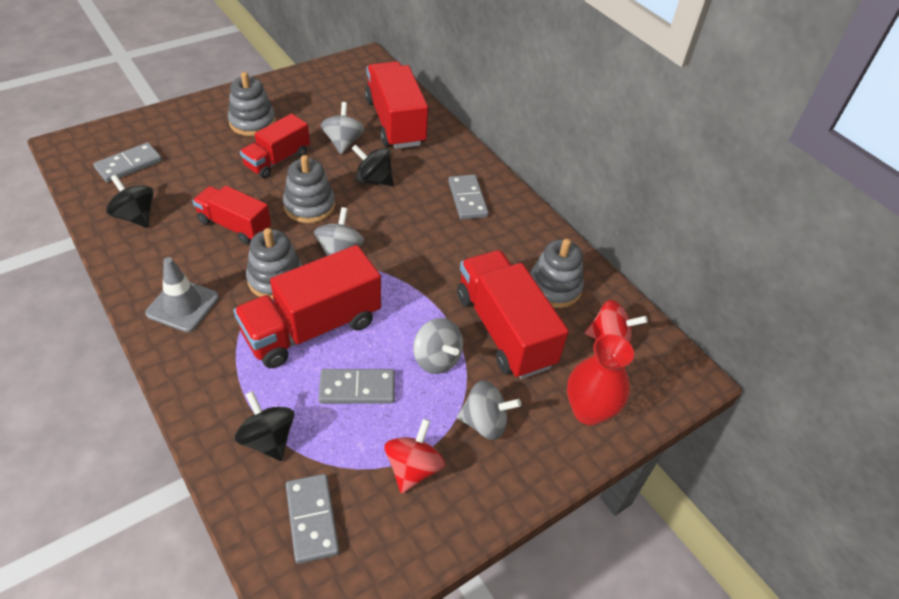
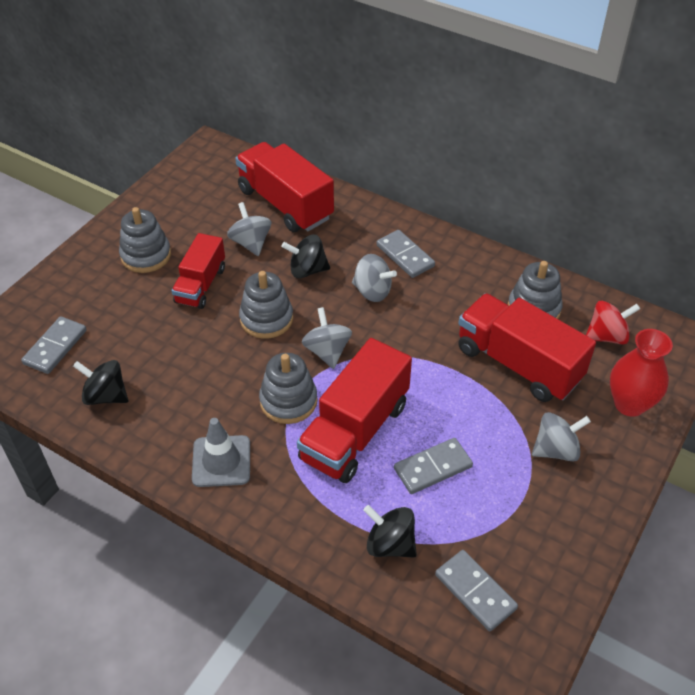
camera: 20 degrees left, 0 degrees up
(234, 225) = (210, 366): red truck -> none
(413, 468) = (526, 513): red spinning top -> none
(436, 359) = (480, 413): grey spinning top -> grey spinning top (372, 291)

